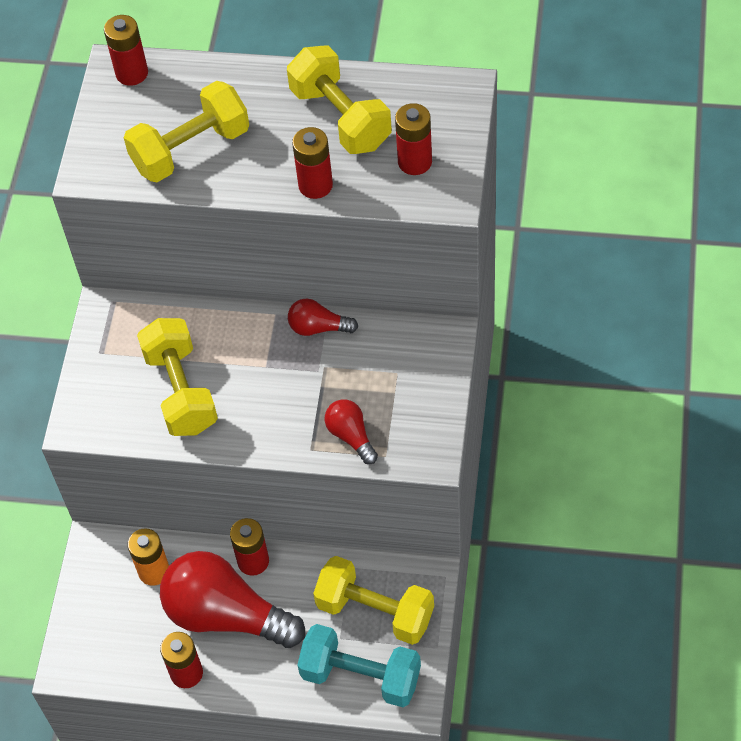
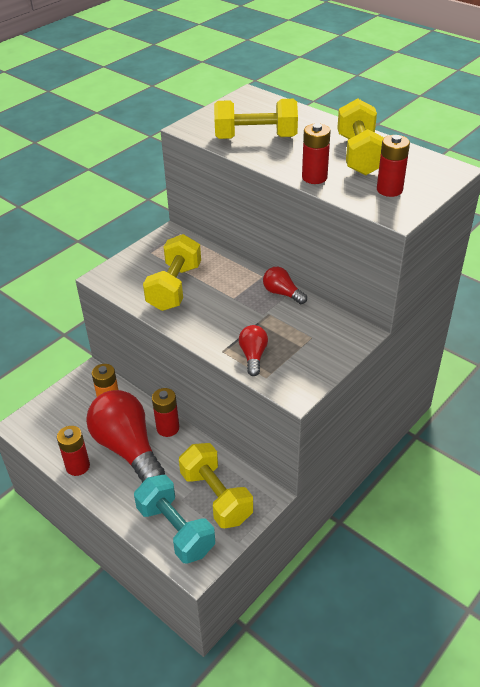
camera: 30 degrees right, 15 degrees down
(132, 73) = (255, 99): red battery -> none

